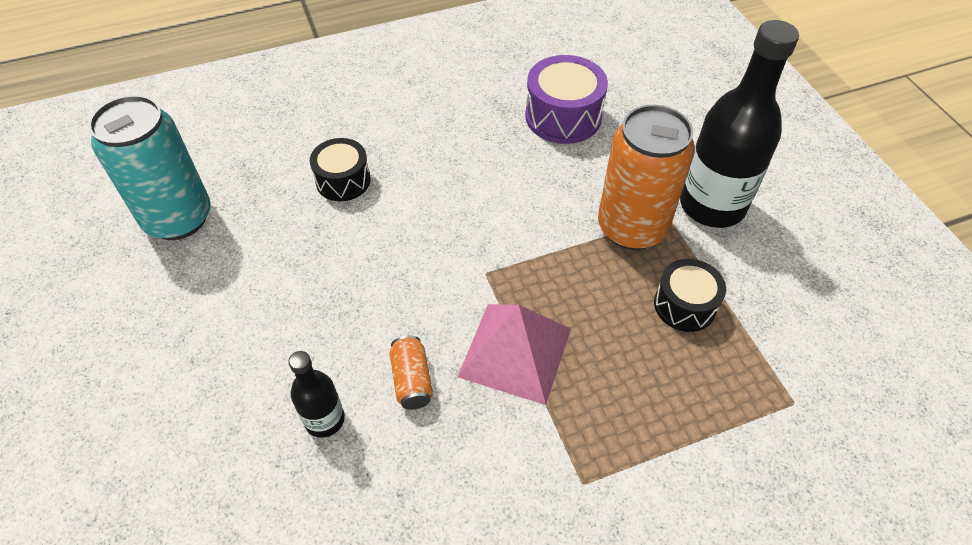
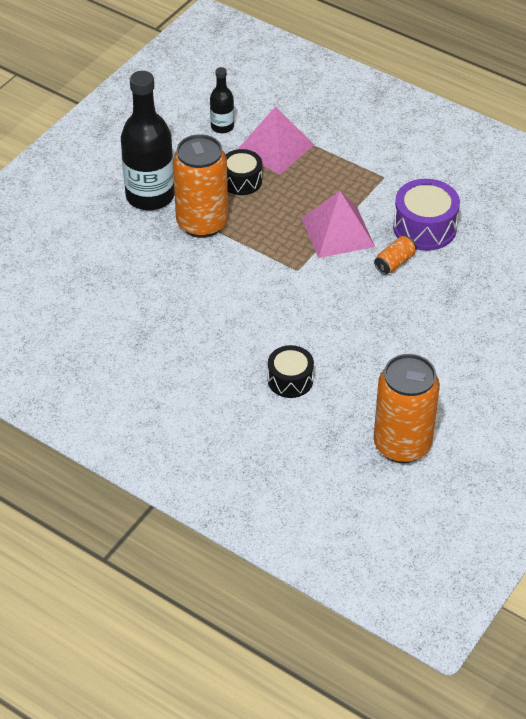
camera: 125 degrees left, 5 degrees down
(178, 218) = (402, 444): turquoise can -> orange can
(324, 420) = (449, 282): black bottle -> black bottle (222, 127)
(563, 116) = (123, 299): purple drum -> purple drum (424, 228)
(733, 381) = (275, 147): none -> pink pyramid

